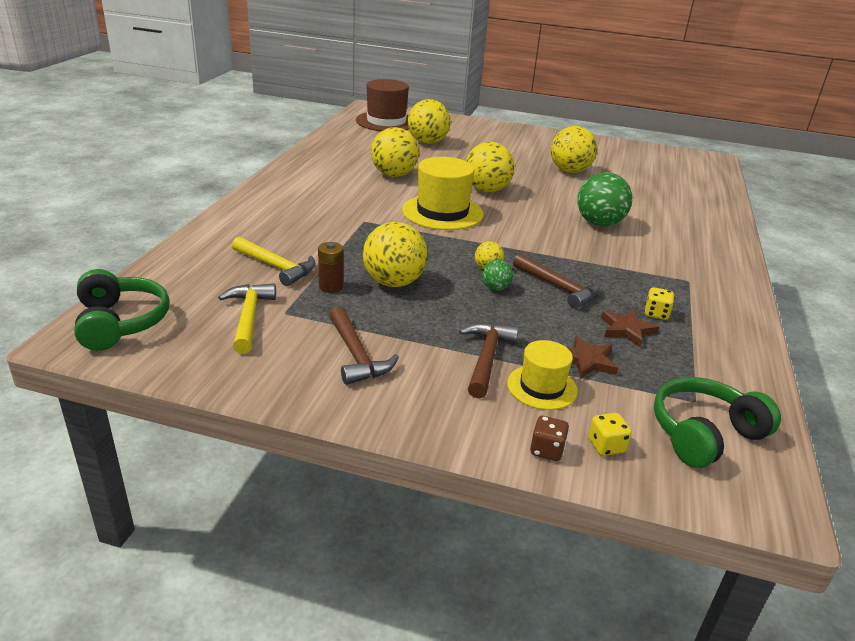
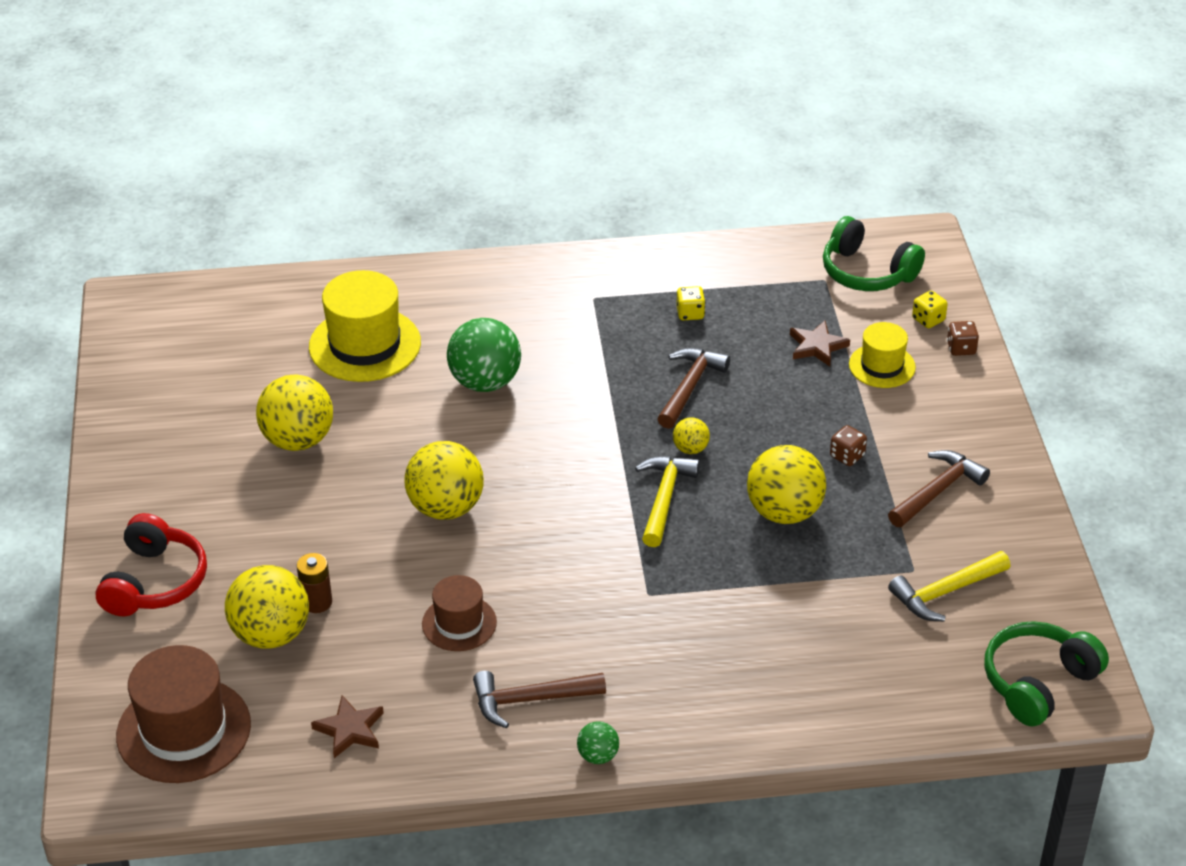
camera: 110 degrees left, 10 degrees up
(276, 267) = (832, 620): yellow hammer -> yellow hammer (664, 499)
(331, 287) = (835, 557): brown battery -> brown battery (317, 602)
(394, 175) = (459, 623): yellow ball -> brown hat
(433, 327) = (847, 456): none -> brown dice
(442, 212) = (560, 530): yellow hat -> yellow hat (365, 345)
(483, 131) = (155, 582): none -> red headphones
(486, 358) = (868, 407): brown hammer -> brown hammer (531, 699)
(495, 288) = (730, 432): green ball -> green ball (598, 756)
(627, 330) = (739, 329): brown star -> brown star (350, 730)

